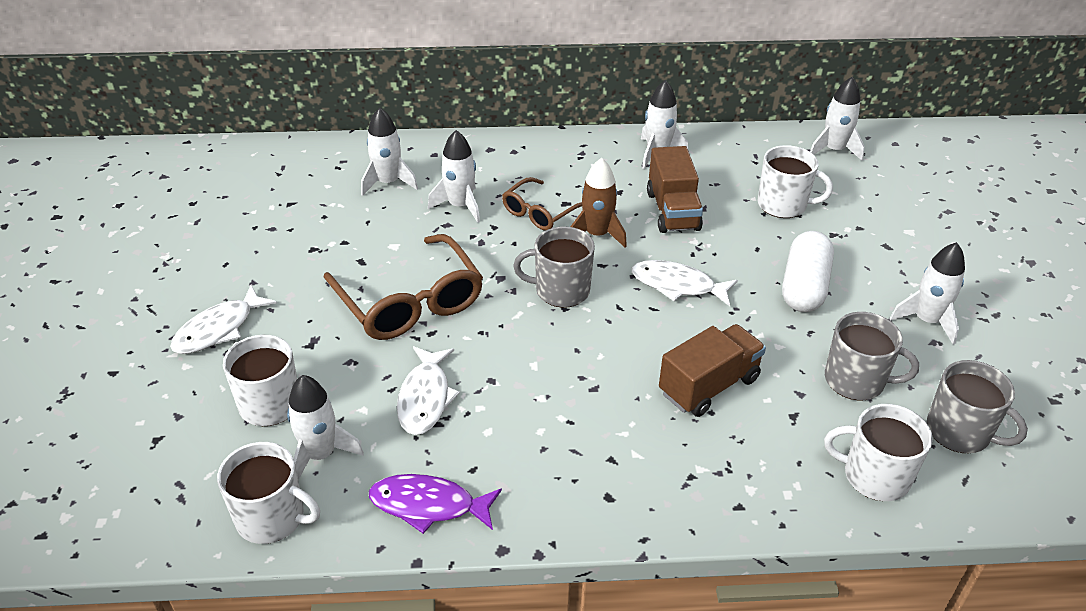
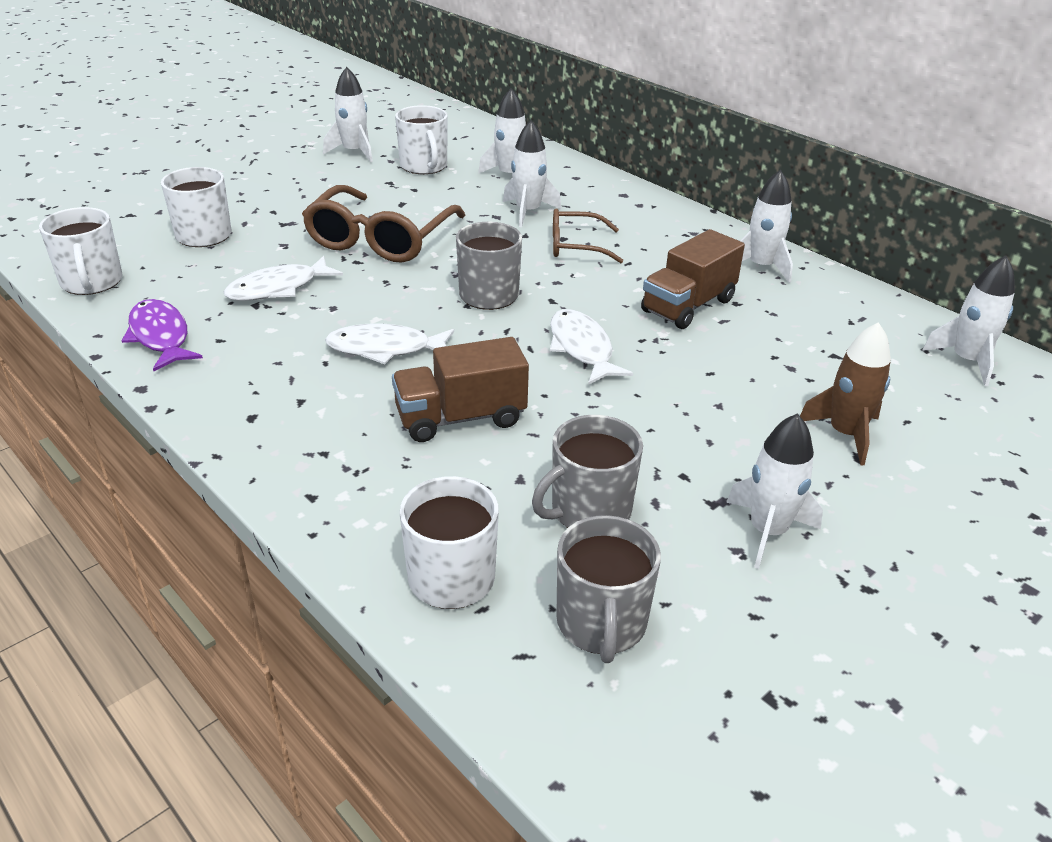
camera: 50 degrees right, 5 degrees down
(219, 329) = (259, 188): white fish -> white fish (385, 349)
(320, 455) = (172, 274): white rocket -> white rocket (354, 152)
(597, 234) = (590, 282): brown rocket -> brown rocket (845, 434)
(709, 386) = (460, 418): brown truck -> brown truck turned 150 degrees clockwise
(783, 205) = (809, 363): white mug -> white mug (424, 166)
(804, 287) = (694, 423): white capsule -> none
(856, 380) = (589, 511): grey mug -> grey mug turned 75 degrees clockwise

